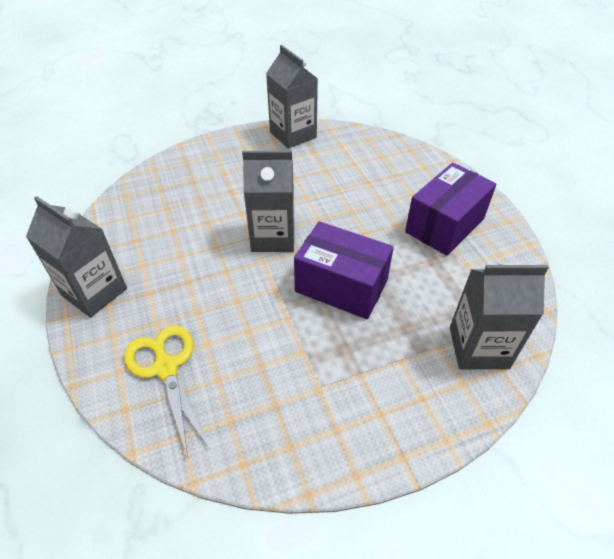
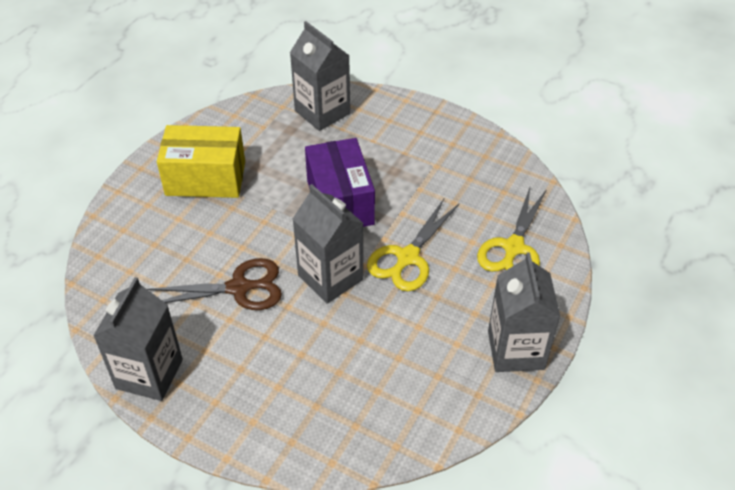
camera: 130 degrees left, 0 degrees up
(240, 290) = (408, 257): none -> yellow scissors
(315, 192) = (239, 288): none -> brown scissors
(444, 225) = (205, 178): purple box -> yellow box

